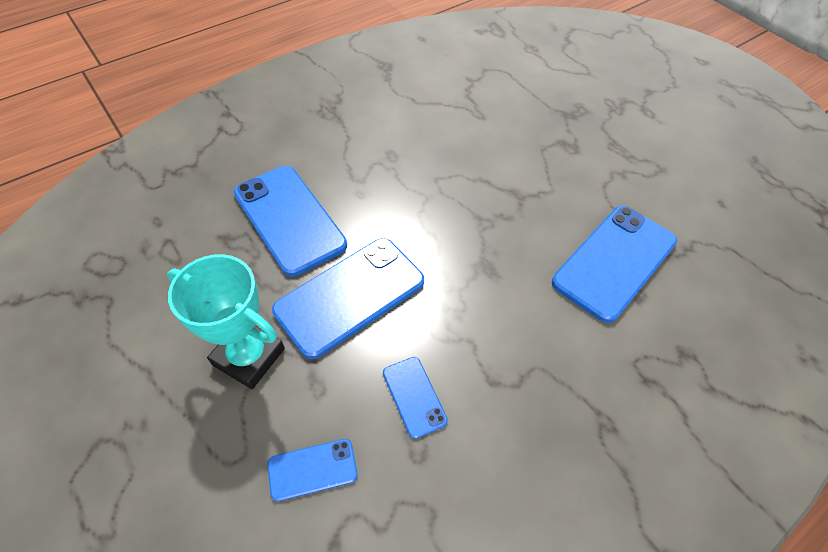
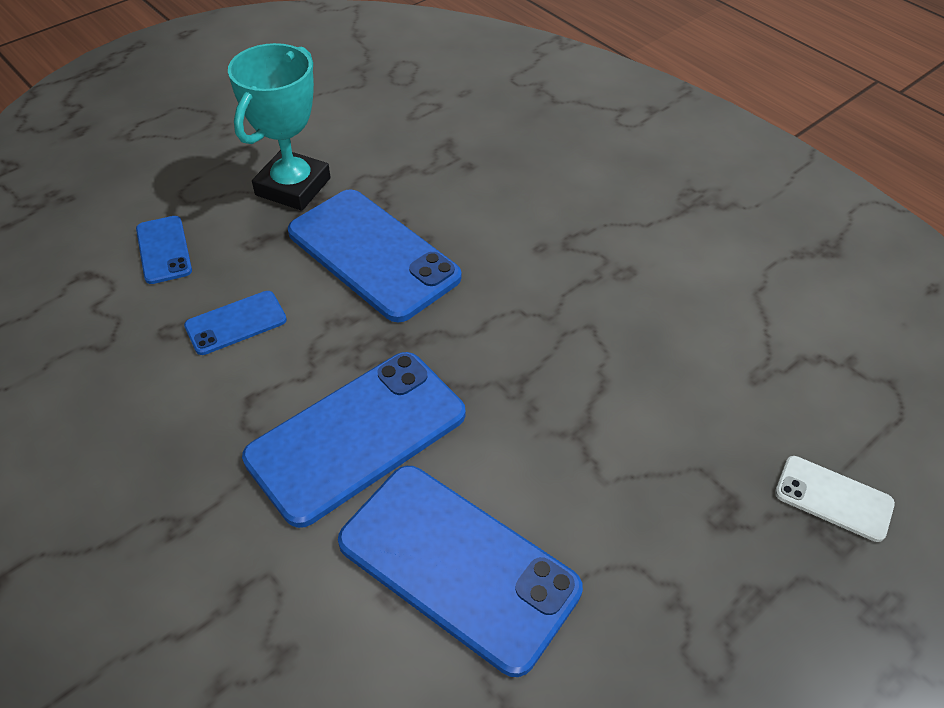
camera: 85 degrees right, 5 degrees down
(289, 219) = (484, 188): blue phone -> blue phone (357, 436)
(557, 106) = (833, 498): none -> white phone

